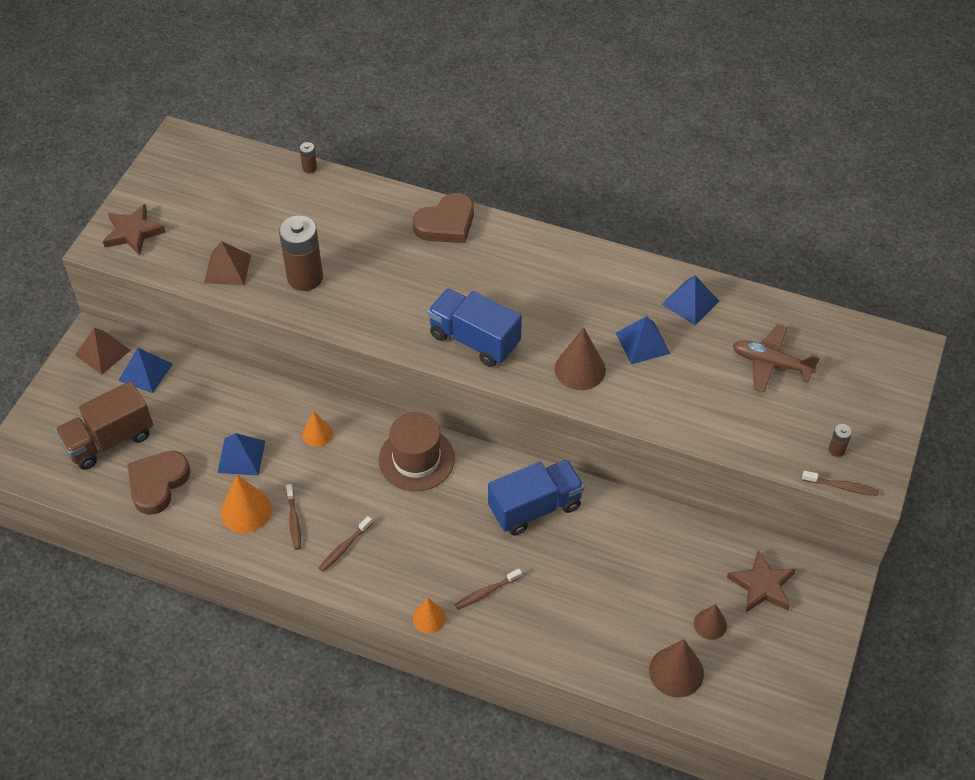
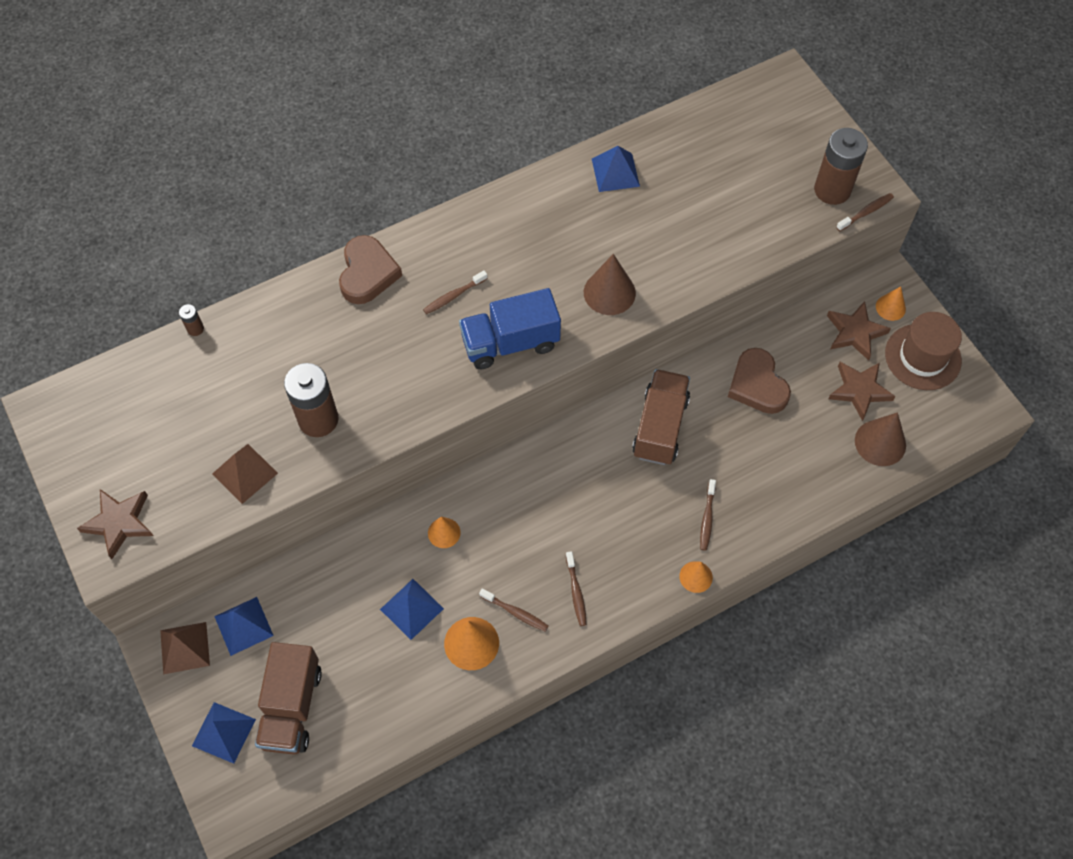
camera: 50 degrees left, 10 degrees up
(157, 484) = (377, 697): brown heart -> brown heart (757, 385)
(416, 459) = (538, 477): brown hat -> brown hat (923, 357)
(478, 282) = (453, 296): none -> brown toothbrush
(535, 507) = (660, 427): blue truck -> brown truck
(642, 343) = (624, 232): blue pyramid -> blue pyramid (224, 732)
(710, 624) = (859, 390): brown cone -> brown star
(771, 363) = (720, 168): brown plane -> none
(815, 596) = (890, 307): none -> orange cone
(836, 450) = (832, 190): brown battery -> brown battery, size x2.32

